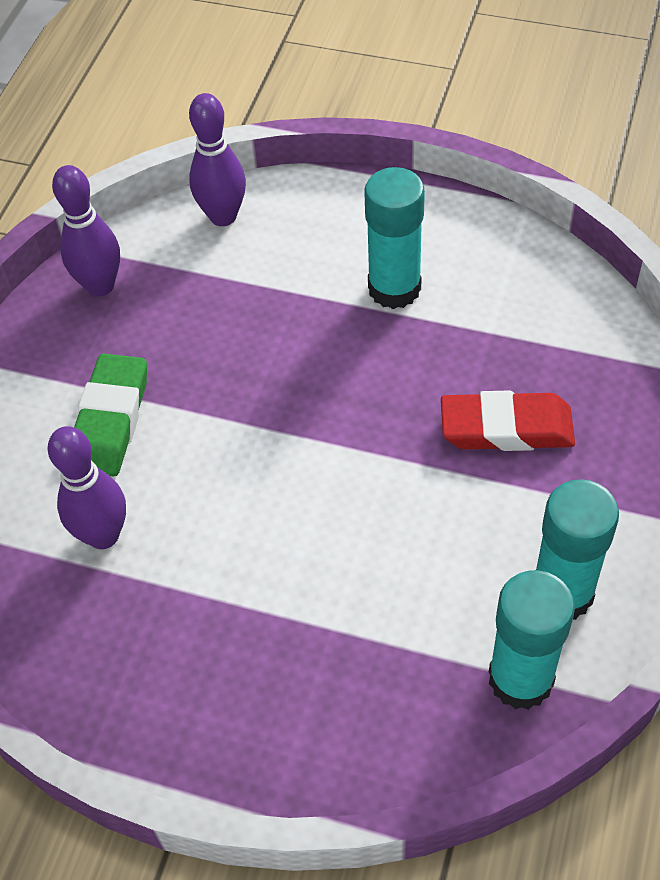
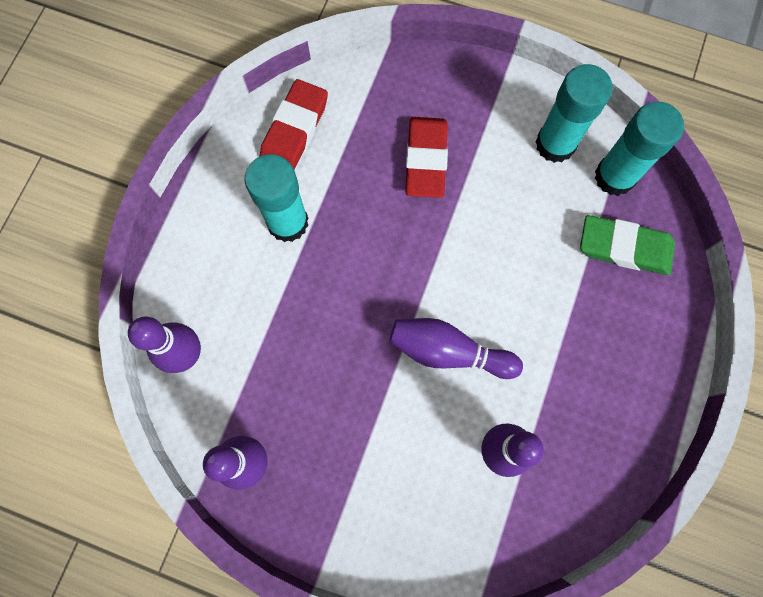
camera: 90 degrees left, 20 degrees up
(110, 420) = (394, 448): green eraser -> green eraser (624, 248)
(233, 471) = (448, 351): none -> purple bowling pin
(523, 281) = (294, 131): none -> red eraser

